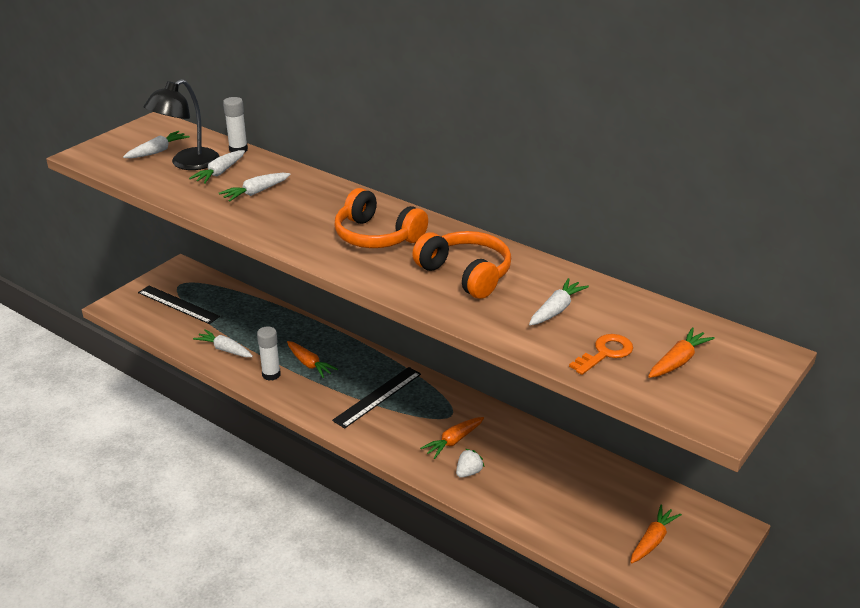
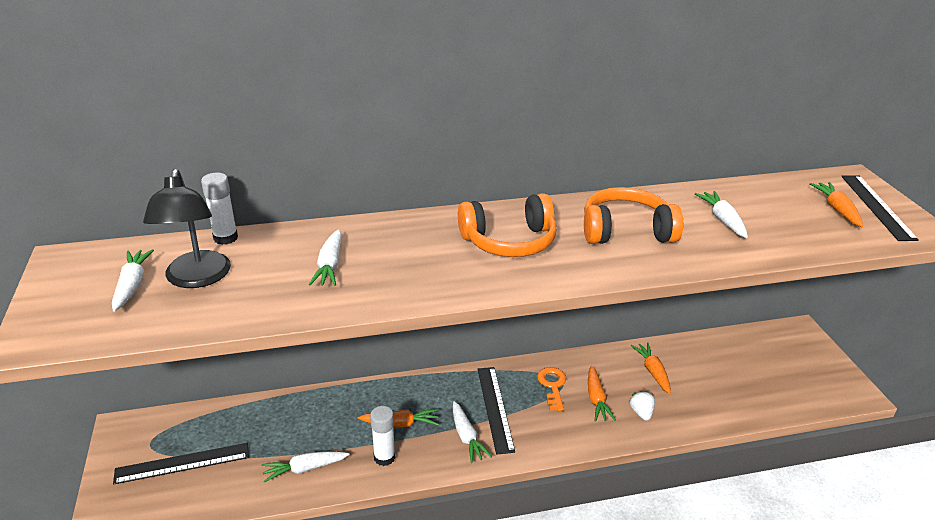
camera: 50 degrees left, 0 degrees up
(220, 173) = (253, 268): white carrot -> white carrot (466, 437)
(605, 353) = (803, 230): orange key -> orange key (552, 386)
(652, 540) = (789, 369): orange carrot -> orange carrot (653, 372)
(726, 382) = (877, 206): none -> black ruler

